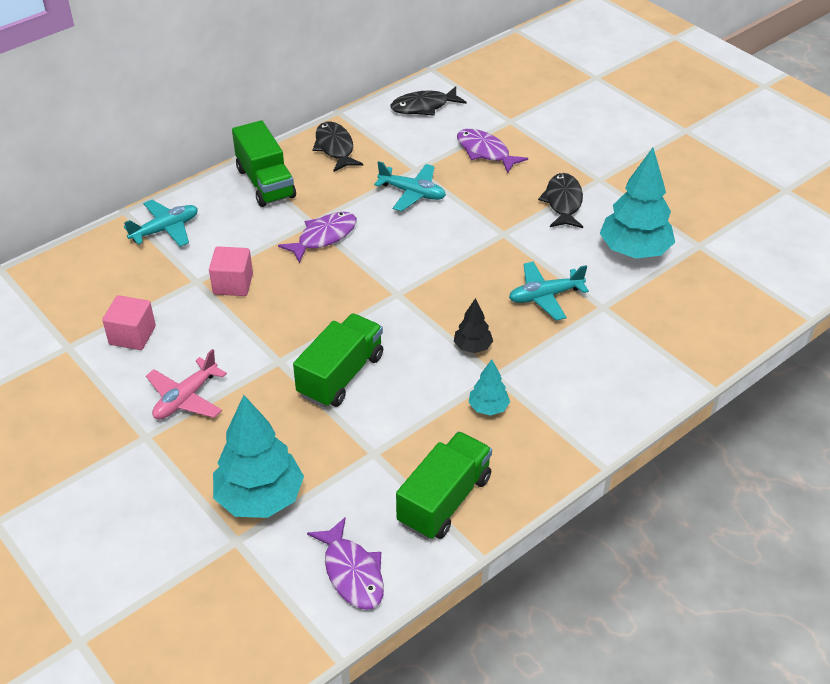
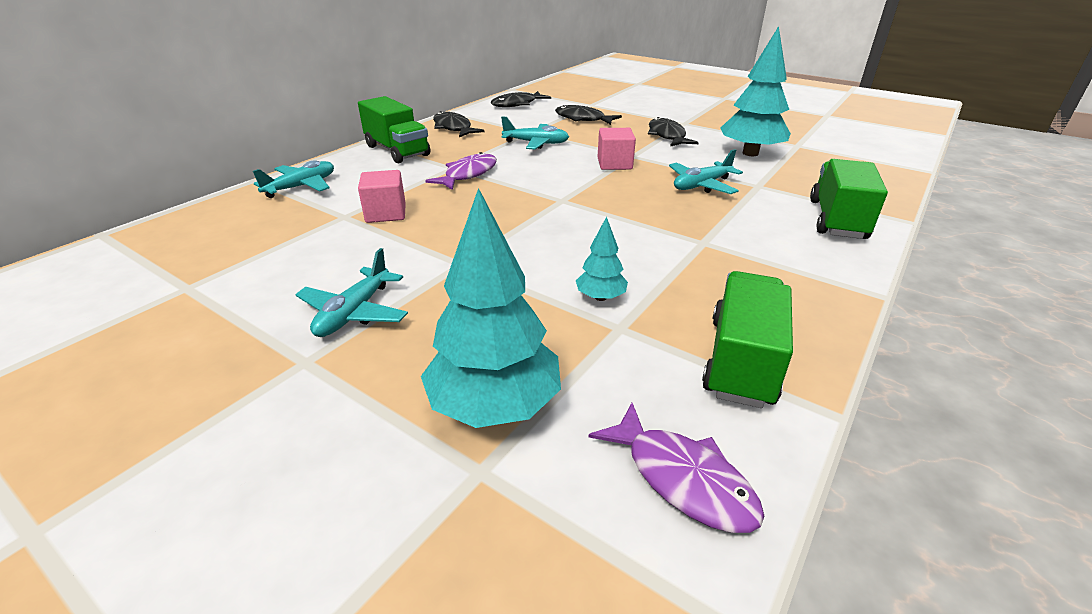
camera: 15 degrees left, 10 degrees down
(132, 335) = (273, 266): pink cube -> pink cube (614, 164)
(186, 398) = (354, 313): pink plane -> turquoise plane
(341, 375) = (538, 265): green truck -> green truck (837, 219)
(472, 347) = (663, 225): black tree -> none
(485, 152) = (583, 119): purple fish -> black fish
(488, 408) = (718, 267): turquoise tree -> turquoise tree (600, 297)

